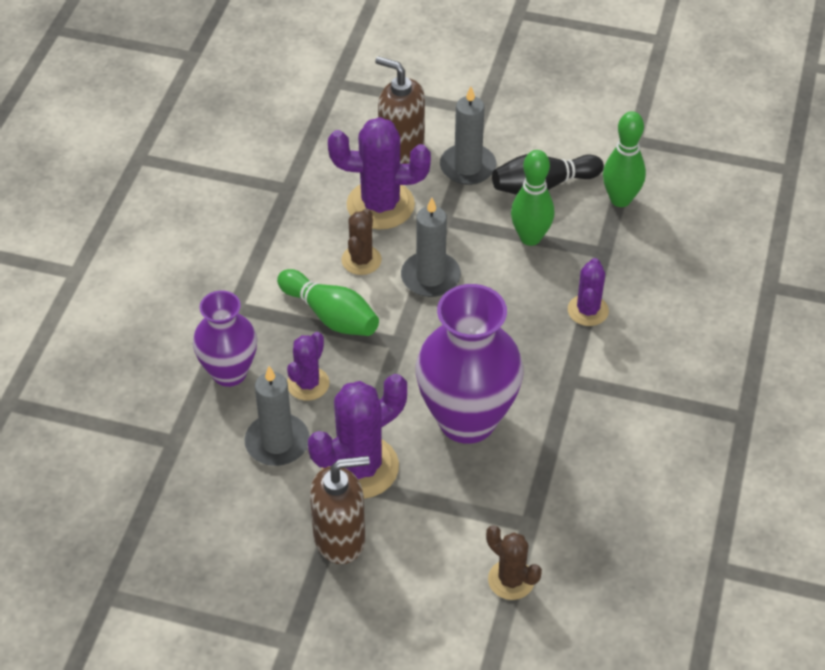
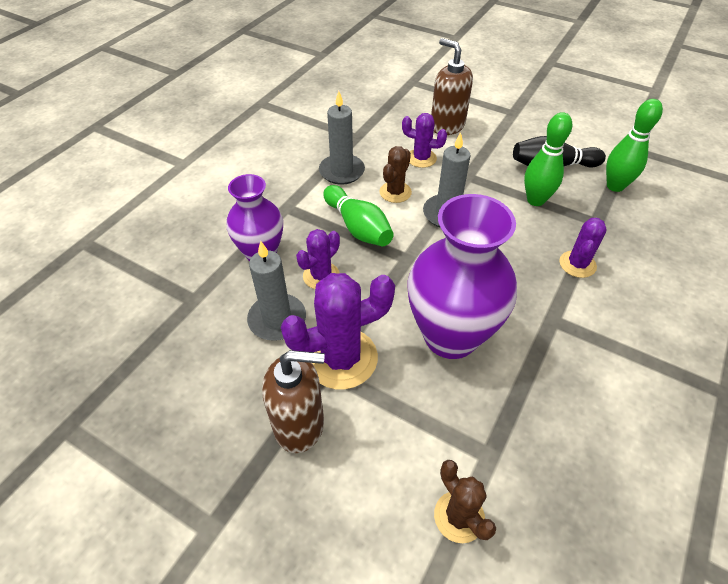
camera: 15 degrees right, 0 degrees up
(380, 205) = (421, 158): purple cactus -> purple cactus, size x0.57
(467, 167) = (494, 145): grey candle -> grey candle (342, 171)

